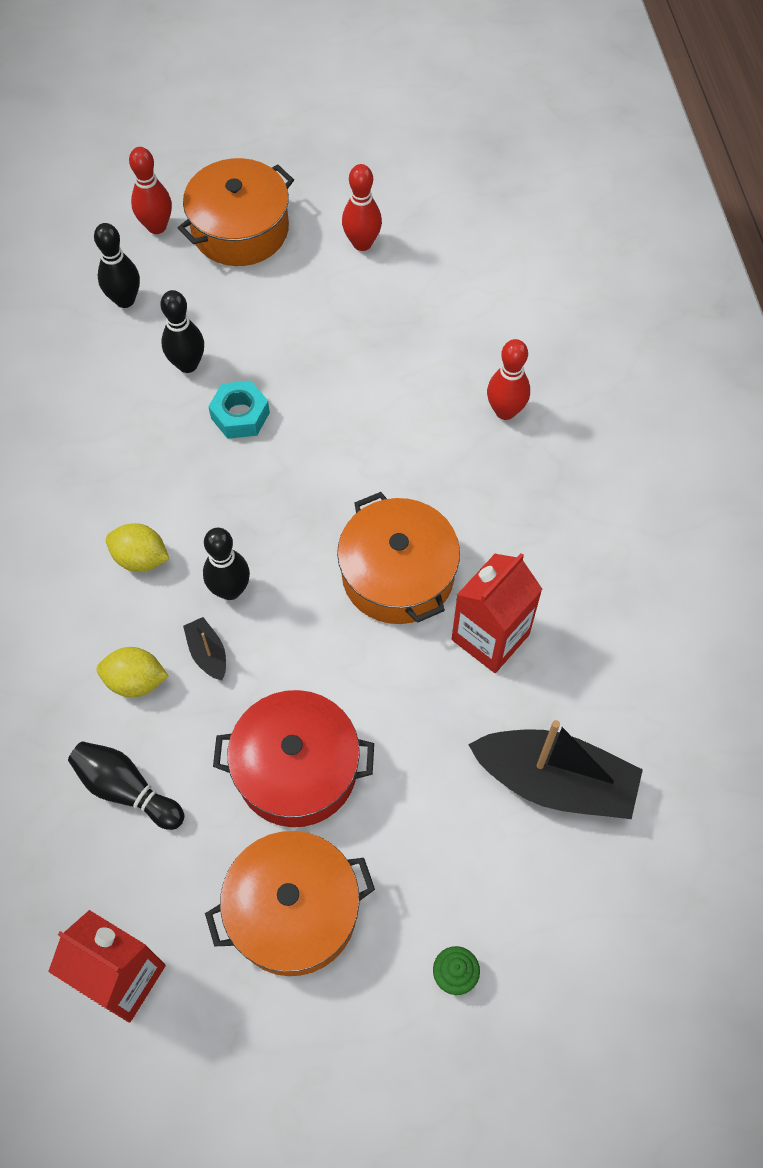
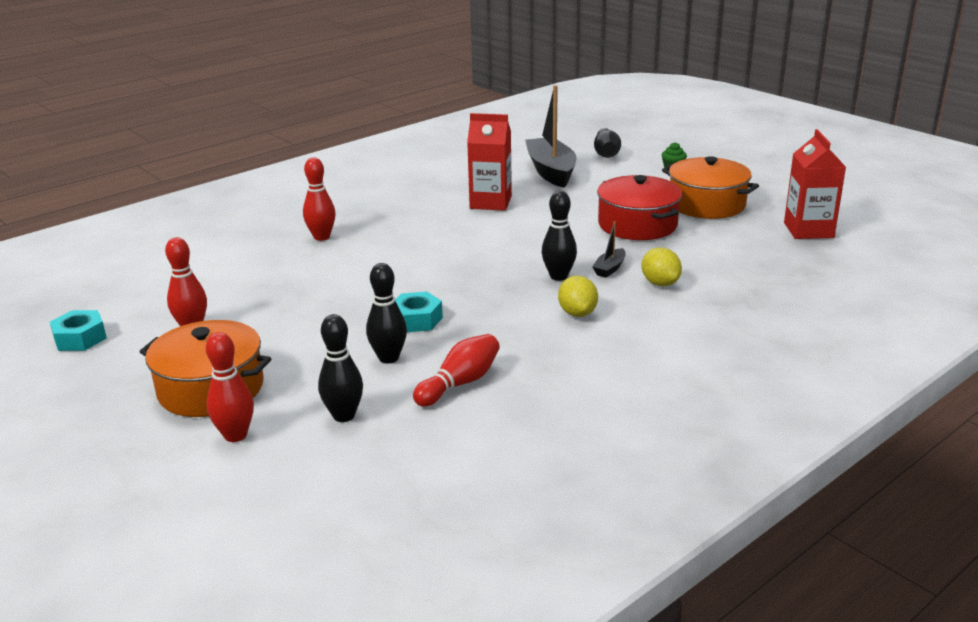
camera: 120 degrees left, 35 degrees down
(103, 397) = (460, 383): none -> red bowling pin
(126, 789) = (723, 262): black bowling pin -> black bowling pin (606, 153)
(397, 574) = (482, 234): orange pot -> none
(403, 165) = (80, 338): none -> turquoise nut

